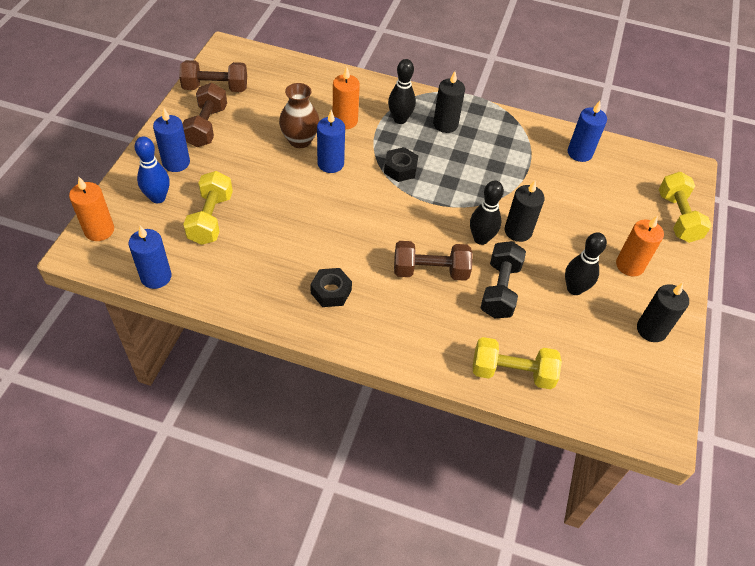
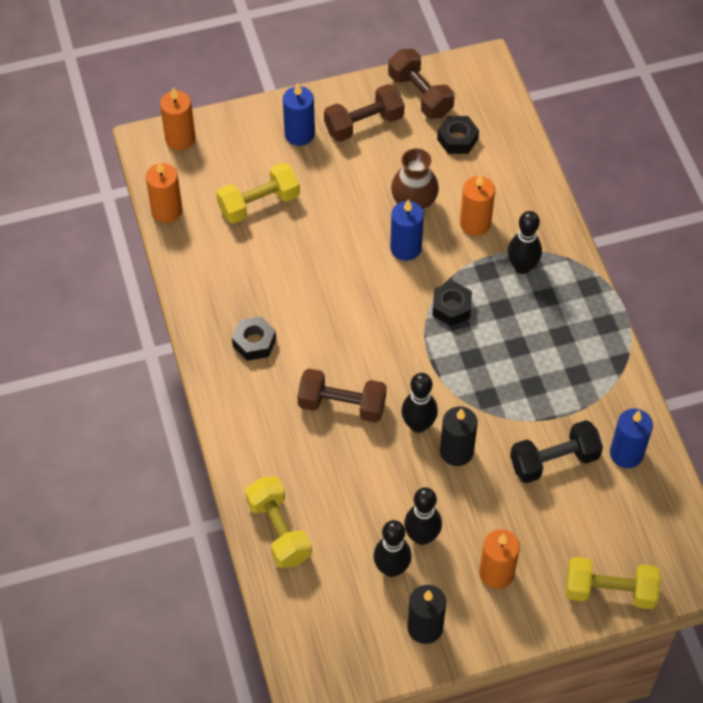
camera: 60 degrees right, 5 degrees up
(156, 277) = (167, 210): blue candle -> orange candle
(158, 198) = (248, 151): blue bowling pin -> none
(270, 92) = (457, 139): none -> black nut
(430, 271) = (342, 405): brown dumbbell -> brown dumbbell turned 45 degrees counterclockwise
(445, 124) = (553, 310): black candle -> none
(500, 289) = (367, 473): black dumbbell -> black dumbbell (554, 461)
(590, 321) = (391, 568): none -> black bowling pin
(677, 217) = (609, 591): yellow dumbbell -> yellow dumbbell turned 45 degrees clockwise

